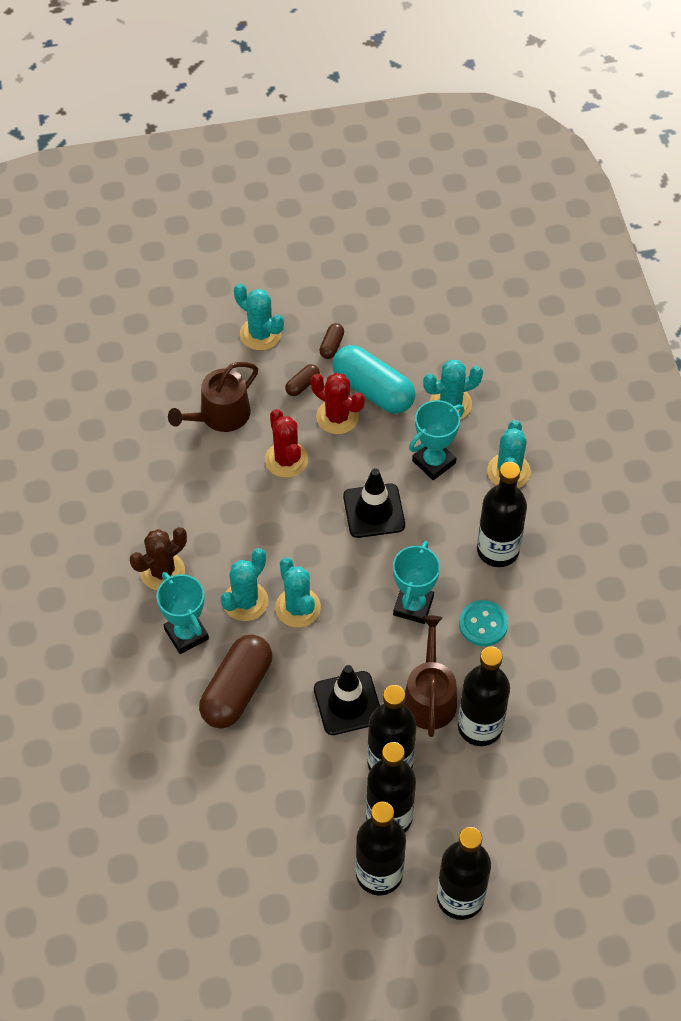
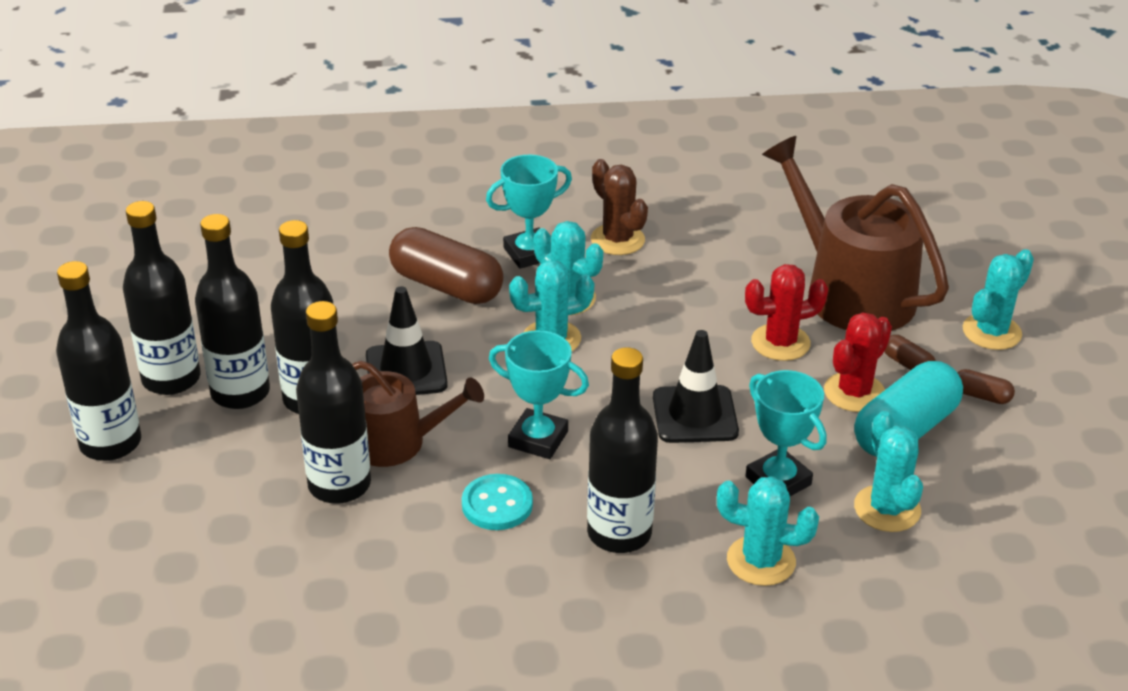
camera: 95 degrees right, 20 degrees down
(220, 415) = (849, 291): brown watering can -> brown watering can, size x1.63

